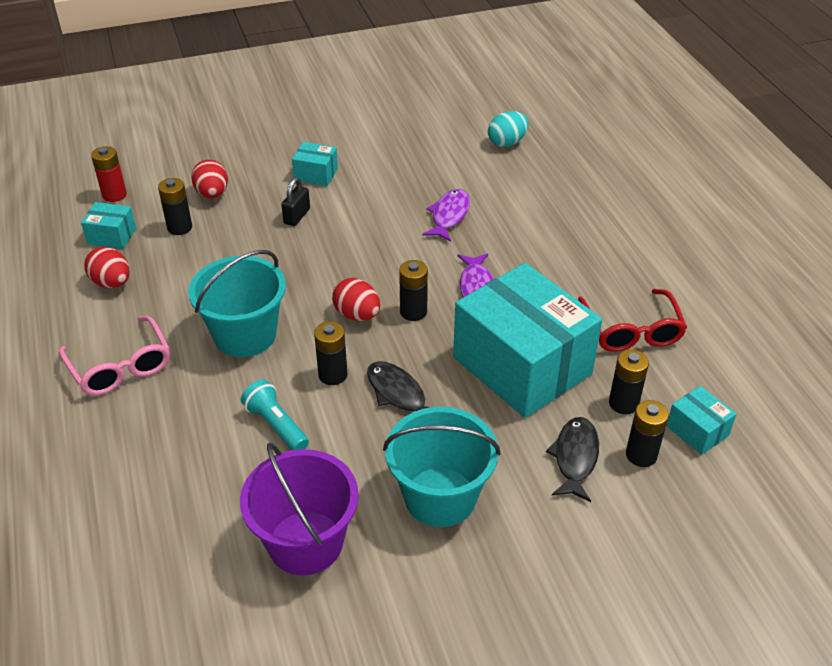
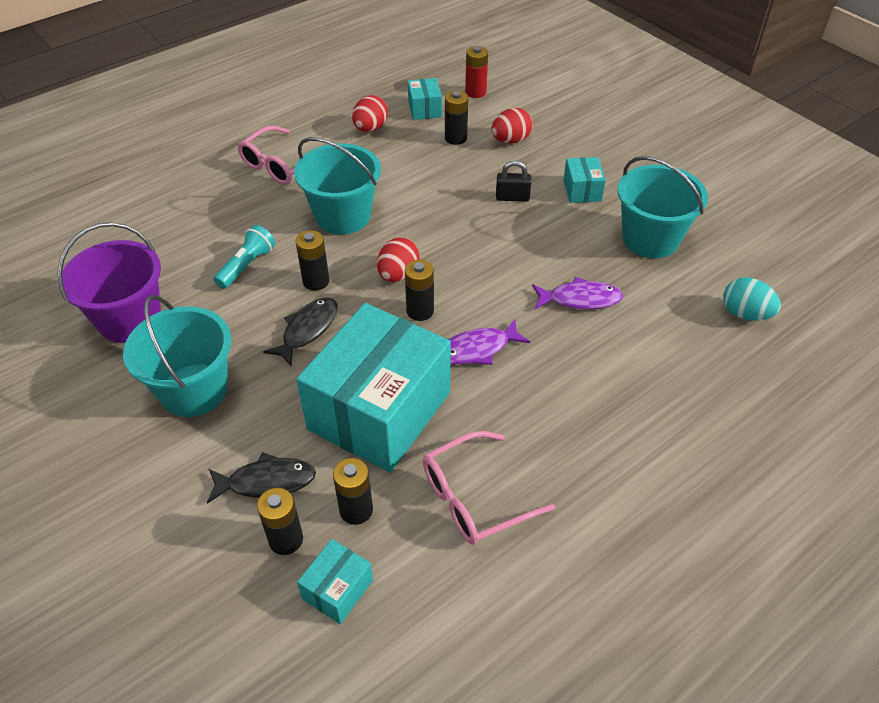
camera: 70 degrees right, 5 degrees up
(400, 158) = (650, 238): none -> turquoise bucket
(631, 330) = (474, 497): red glasses -> pink glasses

